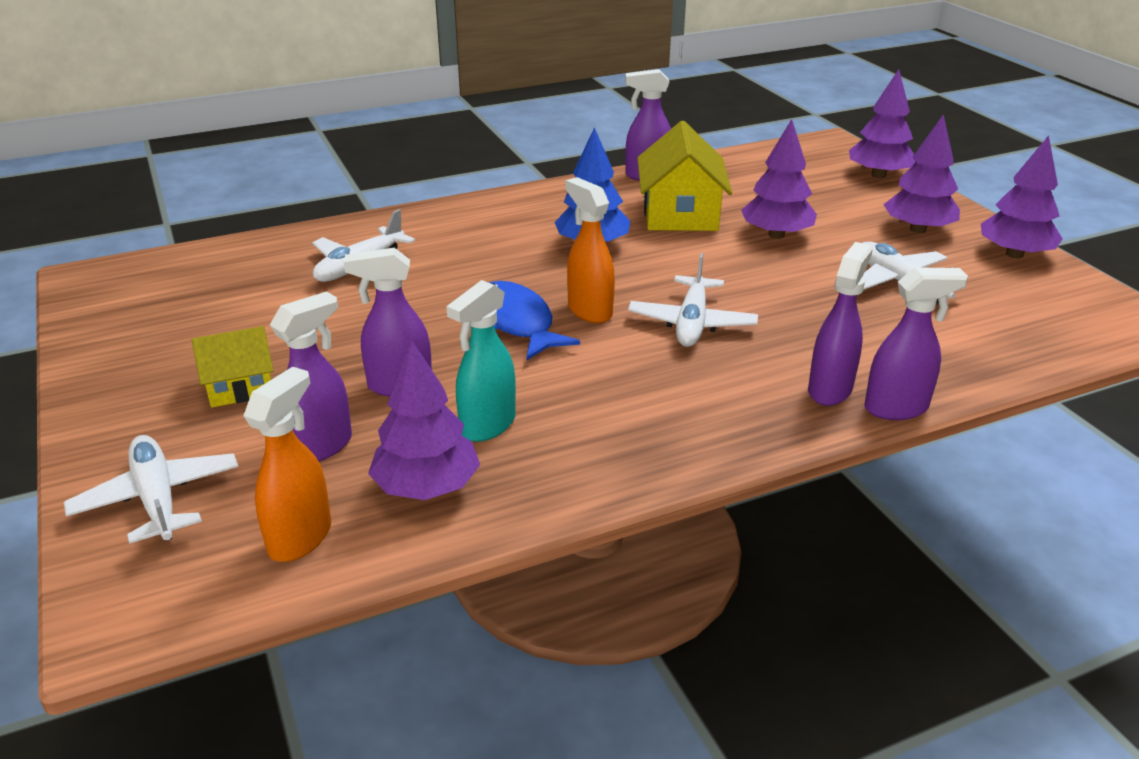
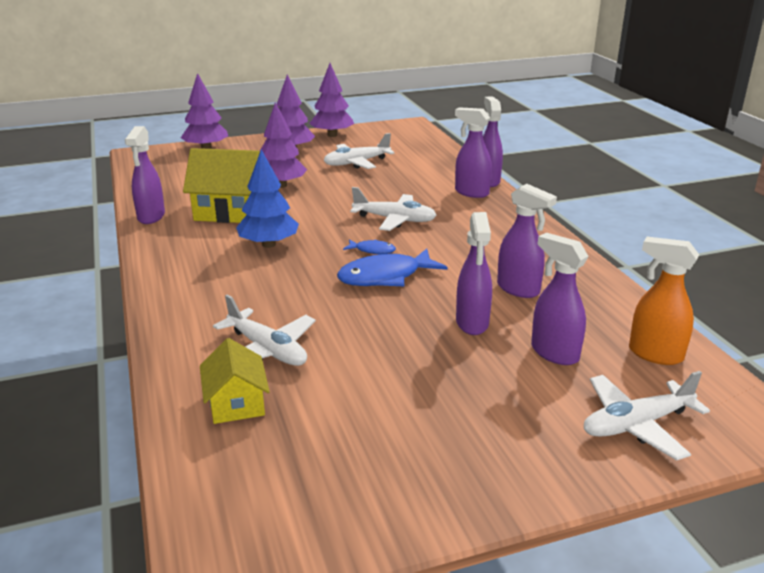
camera: 85 degrees left, 5 degrees down
(240, 386) = (476, 401): yellow house -> yellow house (236, 402)
(426, 487) = (589, 310): purple tree -> none
(487, 426) = (518, 289): turquoise spray bottle -> purple spray bottle
(589, 311) = (372, 250): orange spray bottle -> blue fish

